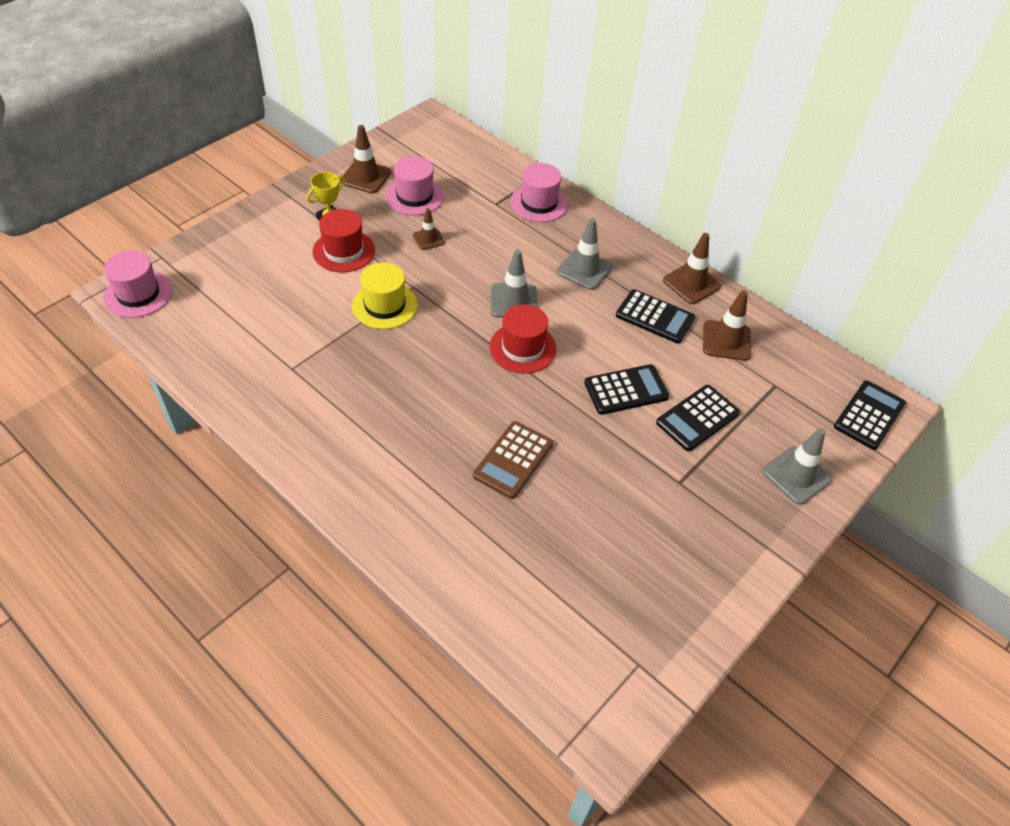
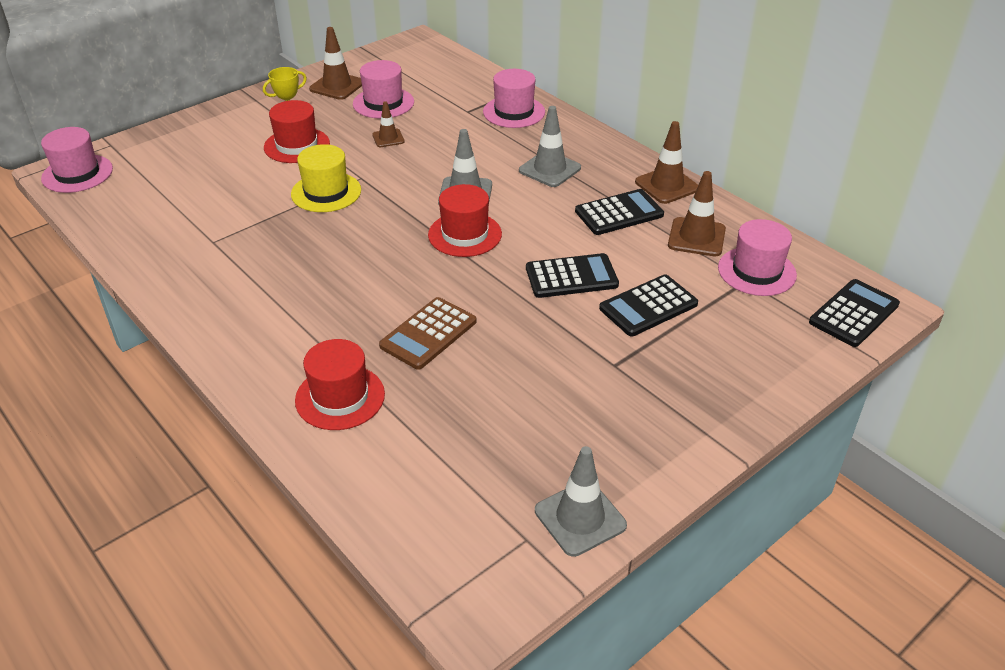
camera: 10 degrees right, 10 degrees down
(450, 533) = (340, 397): none -> red hat
(655, 317) = (619, 213): black calculator -> black calculator turned 60 degrees counterclockwise
(783, 375) = (756, 271): none -> pink hat
(796, 475) = (755, 366): grey traffic cone -> grey traffic cone (580, 518)

